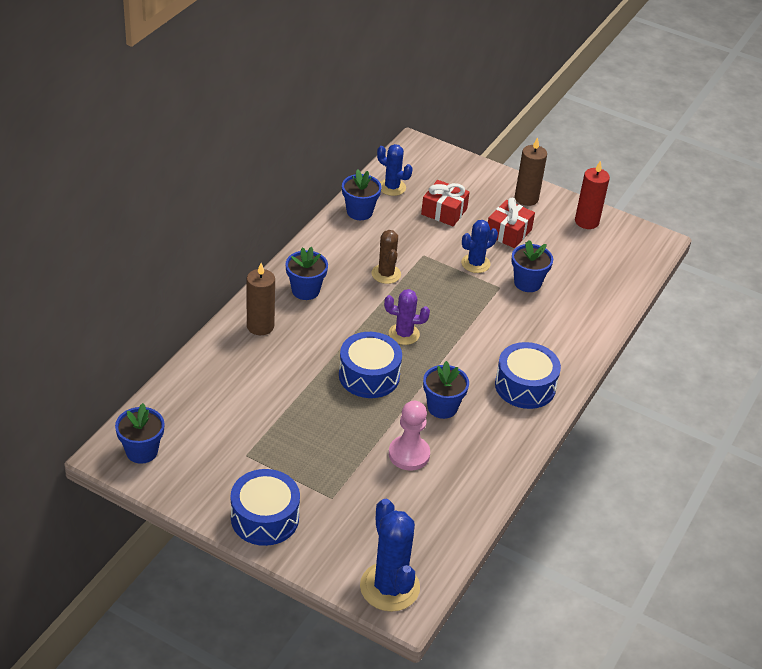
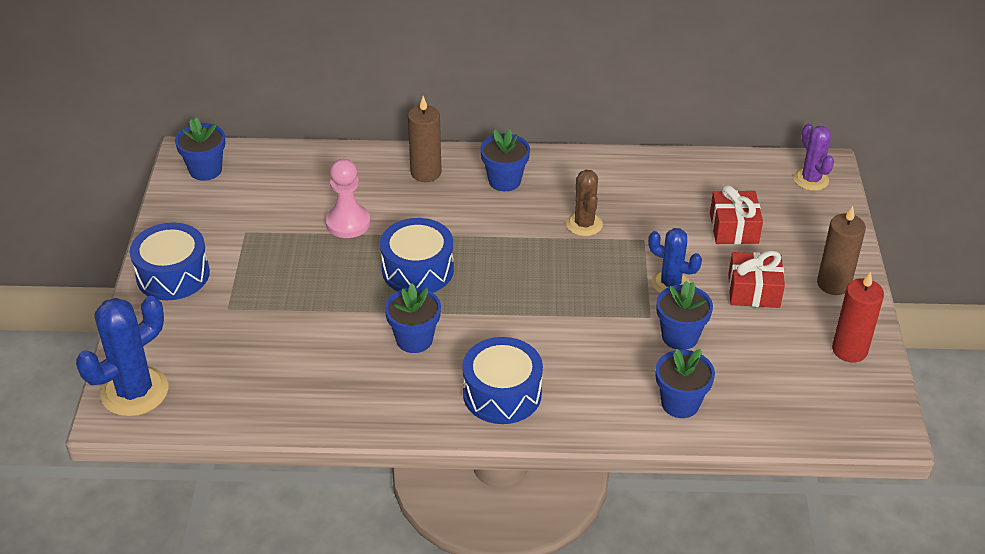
camera: 65 degrees right, 0 degrees up
(359, 212) = (664, 169): blue flower pot -> blue flower pot (680, 403)
(386, 274) = (584, 224): brown cactus -> brown cactus turned 60 degrees counterclockwise
(392, 187) = (731, 176): blue cactus -> none
(404, 334) = (502, 271): purple cactus -> purple cactus (811, 180)
(409, 454) = (325, 340): pink pawn -> pink pawn (348, 223)

